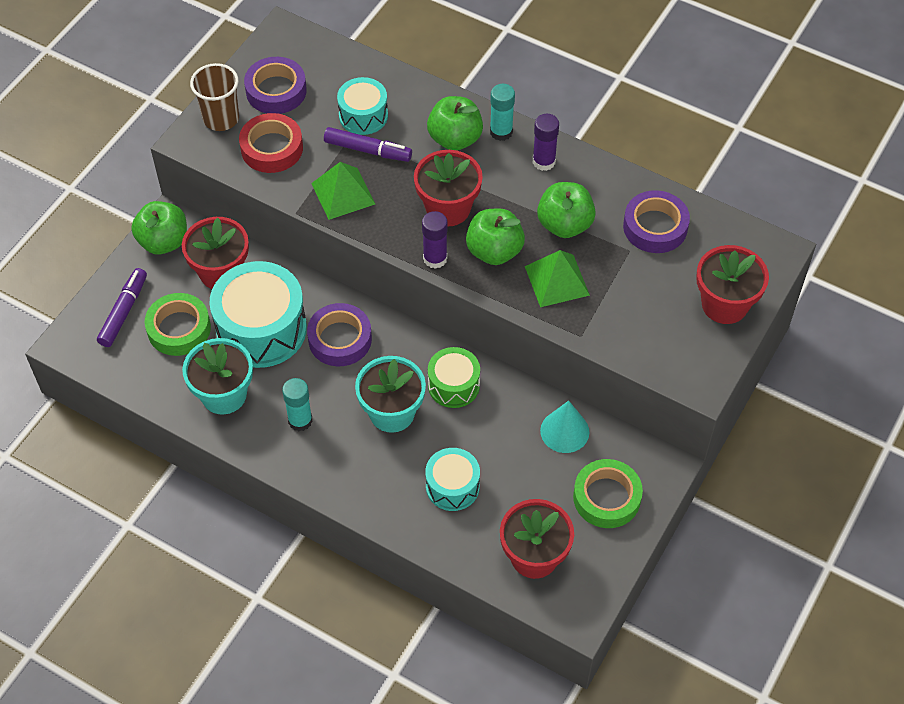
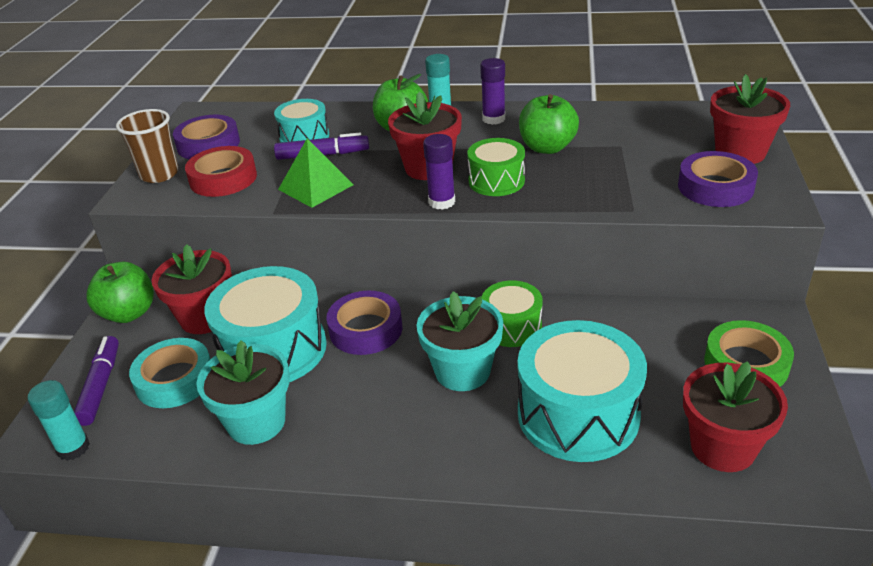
camera: 20 degrees left, 20 degrees down
(179, 329) = (175, 379): green tape -> turquoise tape
(300, 420) = (362, 415): turquoise glue stick -> turquoise glue stick (73, 448)
(452, 486) = (578, 414): turquoise drum -> turquoise drum, size x1.78
(494, 251) = (496, 181): green apple -> green drum
(556, 280) = (573, 182): green pyramid -> none
(564, 431) = (653, 324): turquoise cone -> none
(655, 227) = (628, 127): purple tape -> purple tape (715, 187)

